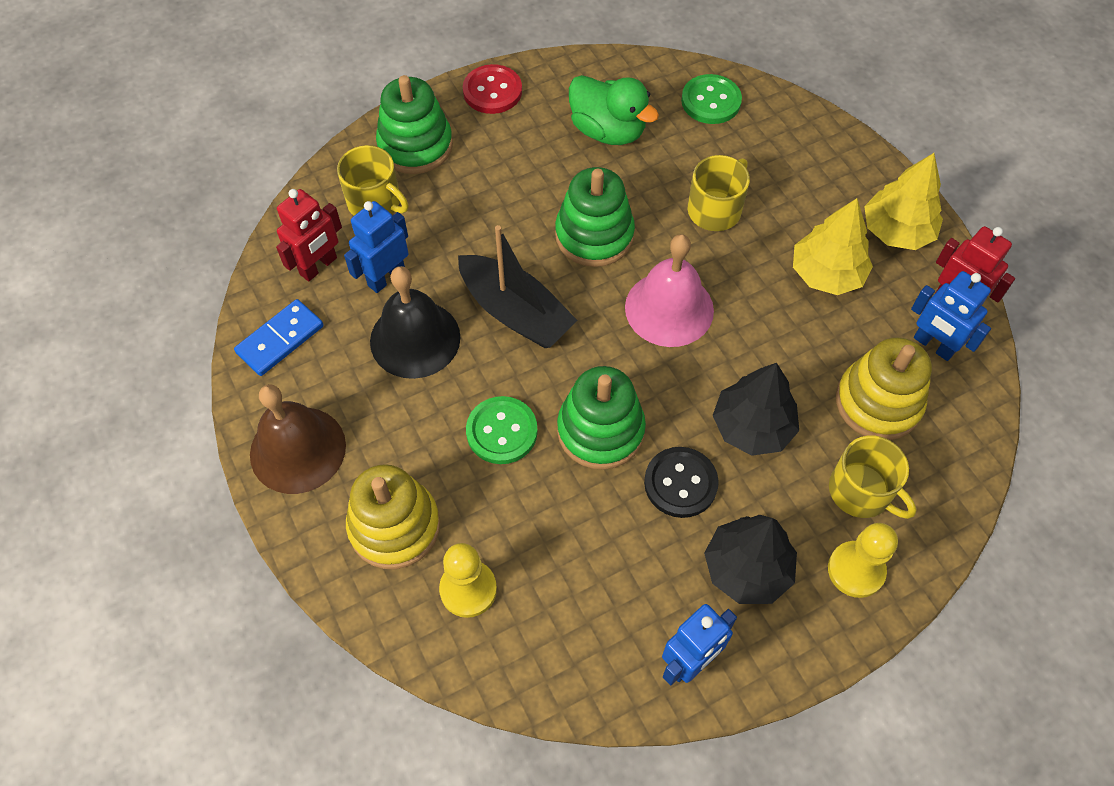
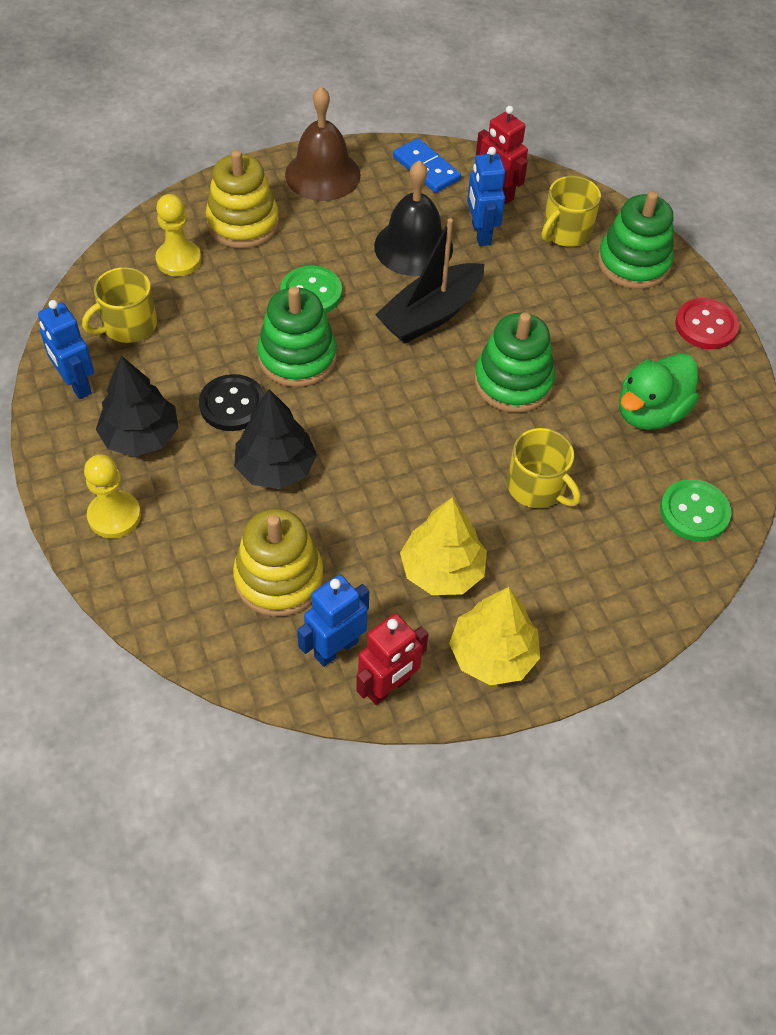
camera: 95 degrees right, 5 degrees down
(386, 277) = (480, 233): blue robot -> blue robot turned 150 degrees counterclockwise
(669, 308) = (418, 427): pink bell -> none
(861, 491) = (188, 539): yellow mug -> yellow mug (128, 325)

